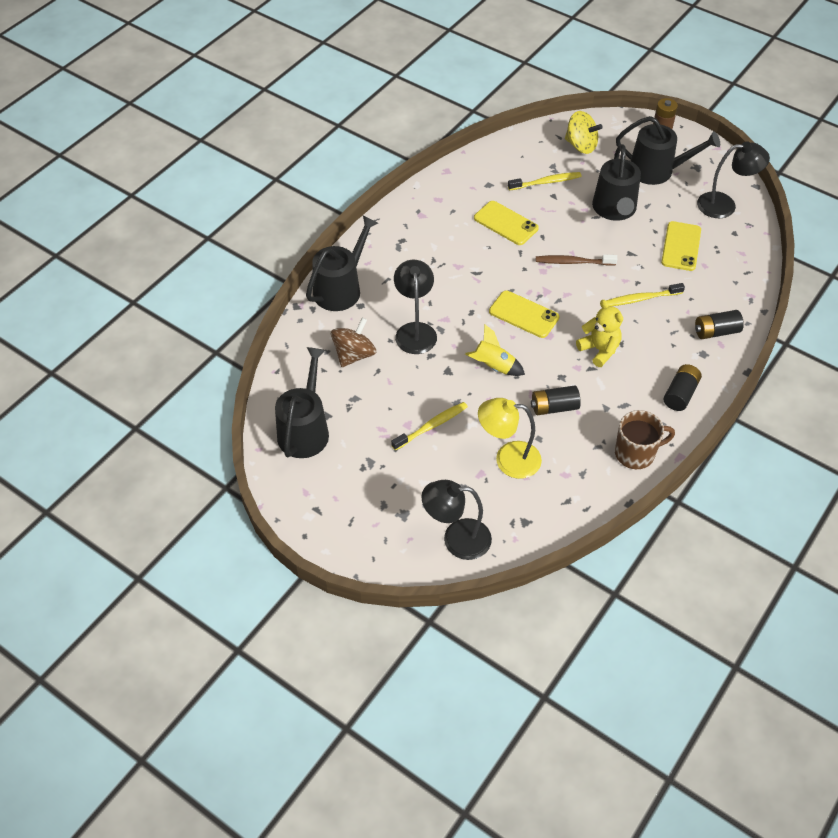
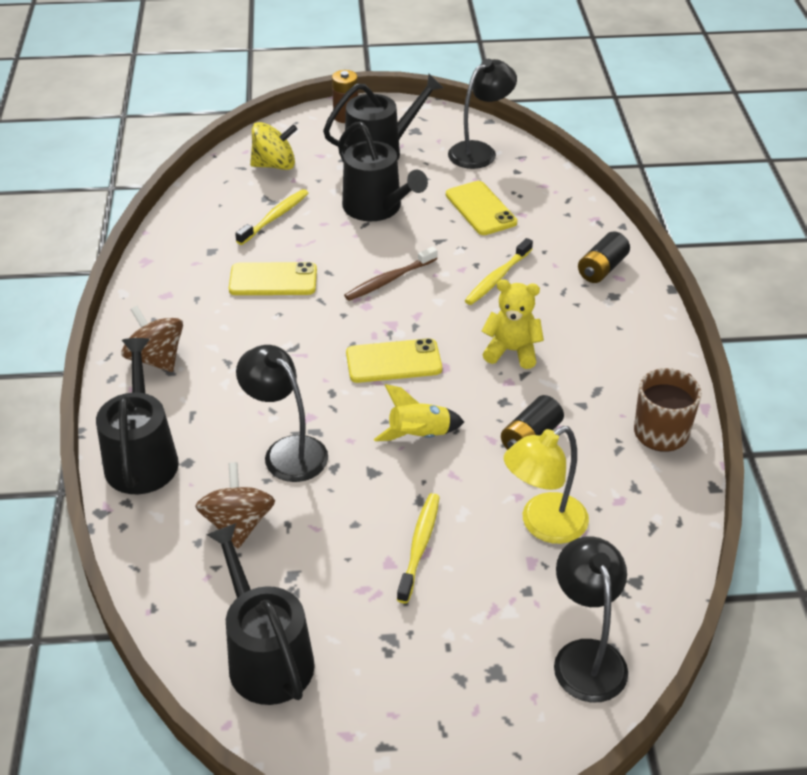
camera: 40 degrees left, 10 degrees down
(398, 236) = (156, 359): none -> brown spinning top
(456, 539) = (586, 656): black lamp -> black lamp turned 120 degrees clockwise
(680, 394) = (636, 346): black battery -> none

